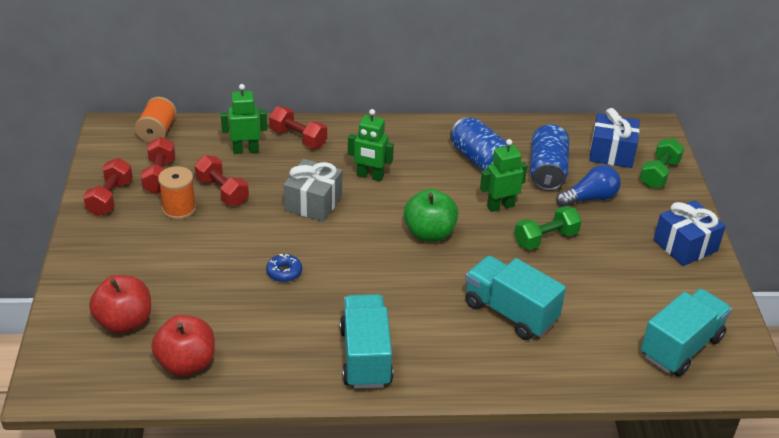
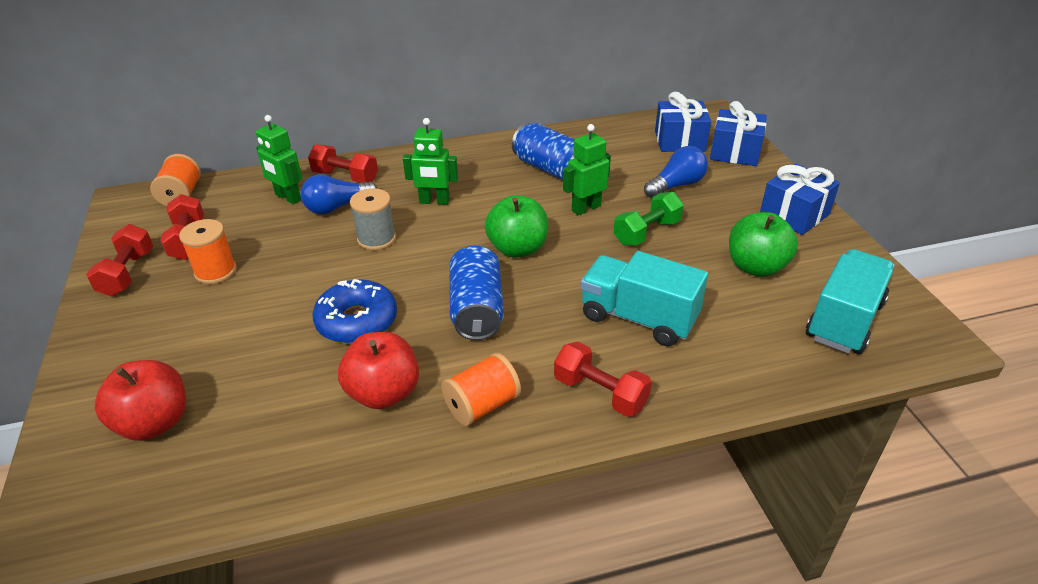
camera: 10 degrees left, 0 degrees up
(186, 364) = (246, 462): red apple -> red apple (383, 393)
(222, 192) = (266, 244): red dumbbell -> red dumbbell (600, 393)
(246, 150) = (288, 197): green robot -> green robot turned 120 degrees counterclockwise
(284, 272) = (357, 321): blue donut -> blue donut, size x1.85
(286, 167) = (337, 207): none -> blue light bulb
(313, 203) = (376, 239): grey gift -> grey spool
(365, 357) = (482, 405): turquoise truck -> orange spool
(547, 171) = (622, 167): blue can -> blue can (476, 309)
(628, 287) = (756, 267): none -> green apple
(659, 174) = (735, 152): green dumbbell -> blue gift

